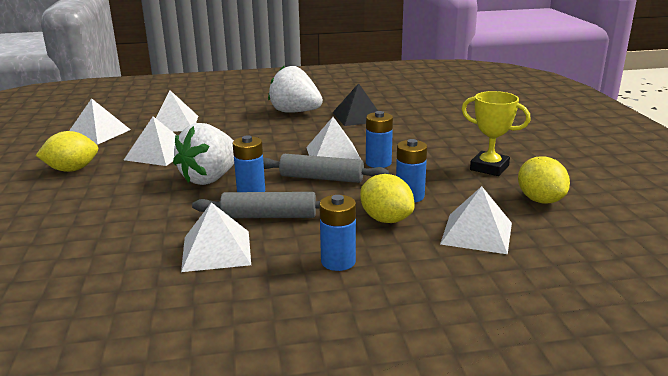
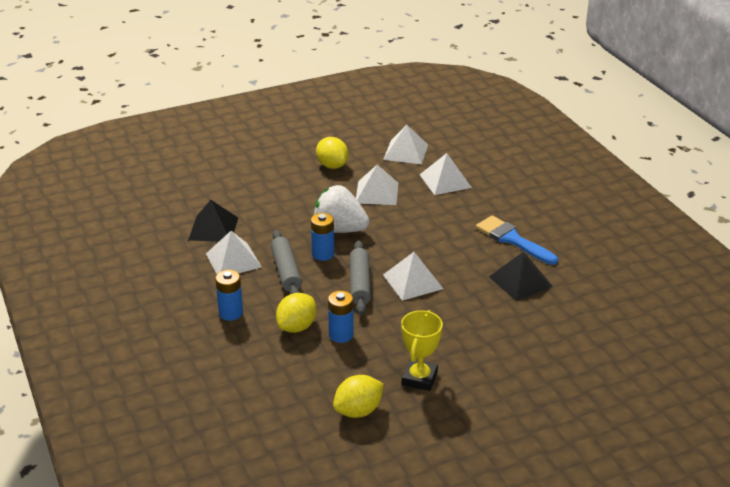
camera: 75 degrees right, 10 degrees up
(123, 260) = (213, 228): none -> black pyramid
(295, 112) = (512, 239): white strawberry -> blue brush
(378, 163) = (403, 310): blue battery -> none
(476, 233) = (287, 375): white pyramid -> none

